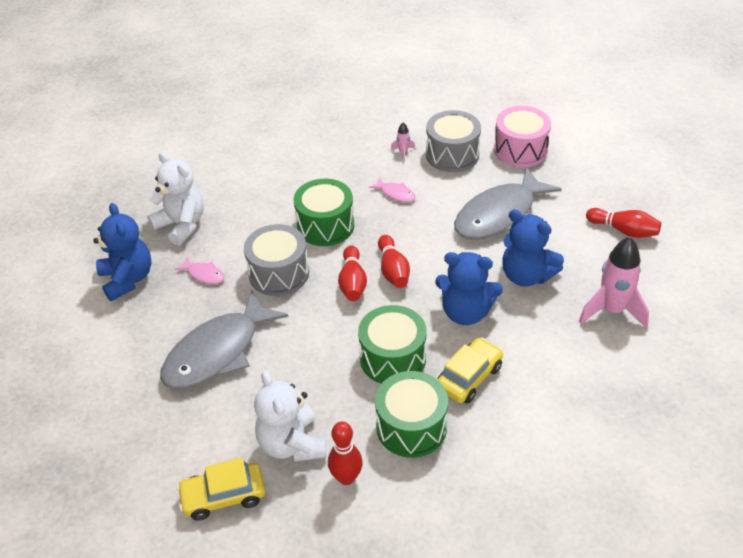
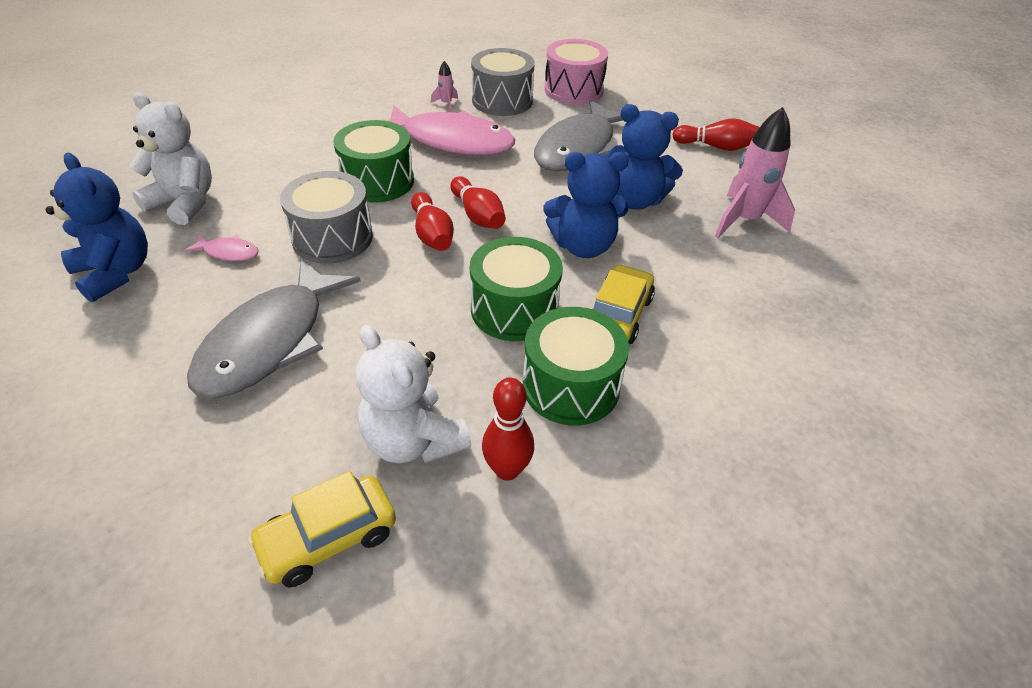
camera: 20 degrees left, 0 degrees up
(395, 193) = (452, 141): pink fish -> pink fish, size x2.45

